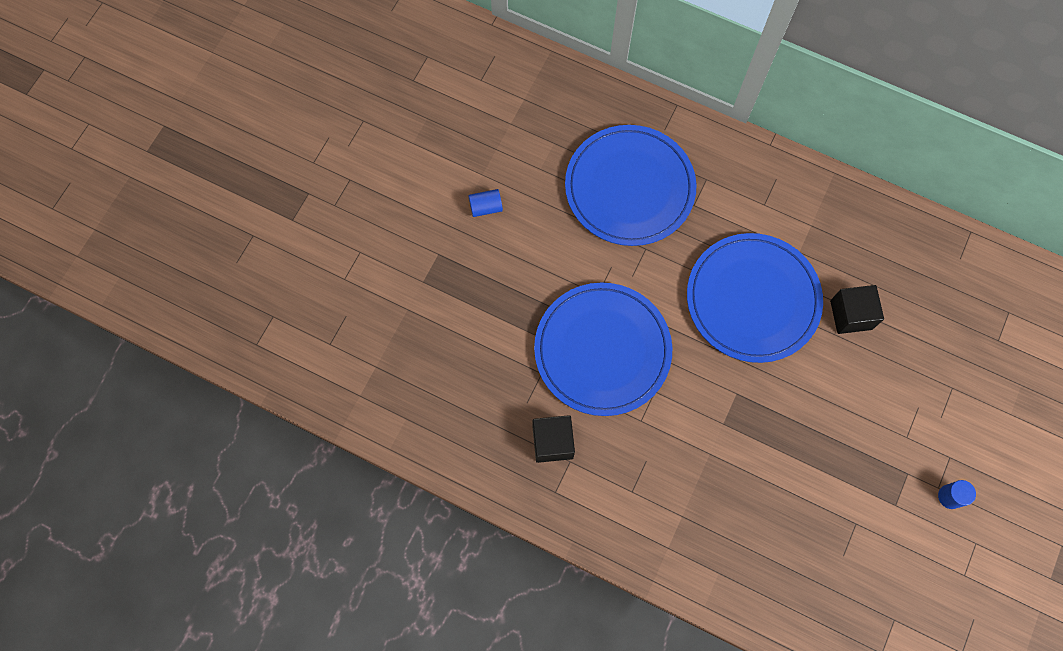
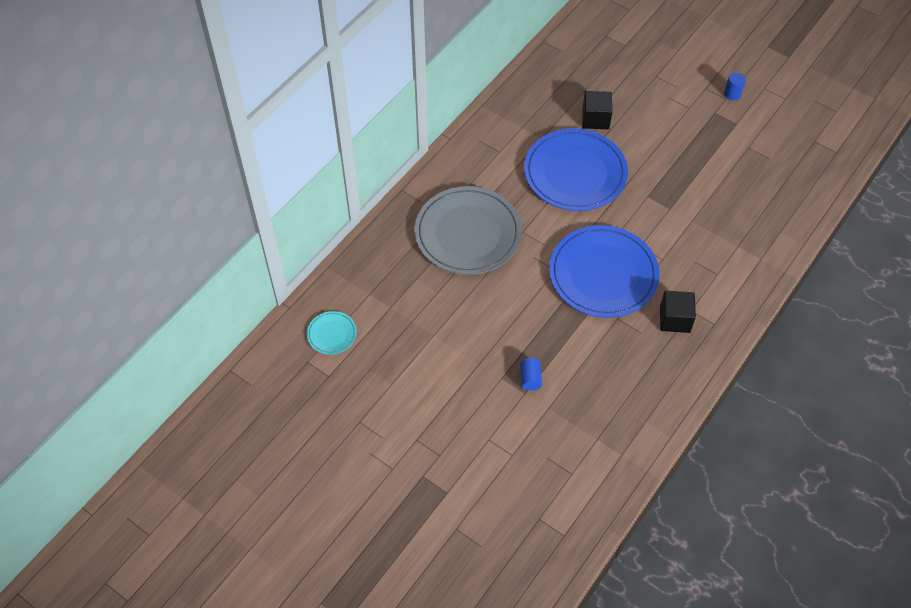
camera: 80 degrees left, 15 degrees down
(465, 72) = (332, 334): none -> turquoise plate
(486, 207) = (465, 336): blue cylinder -> blue cylinder (530, 378)
(629, 188) = (468, 233): blue plate -> grey plate

